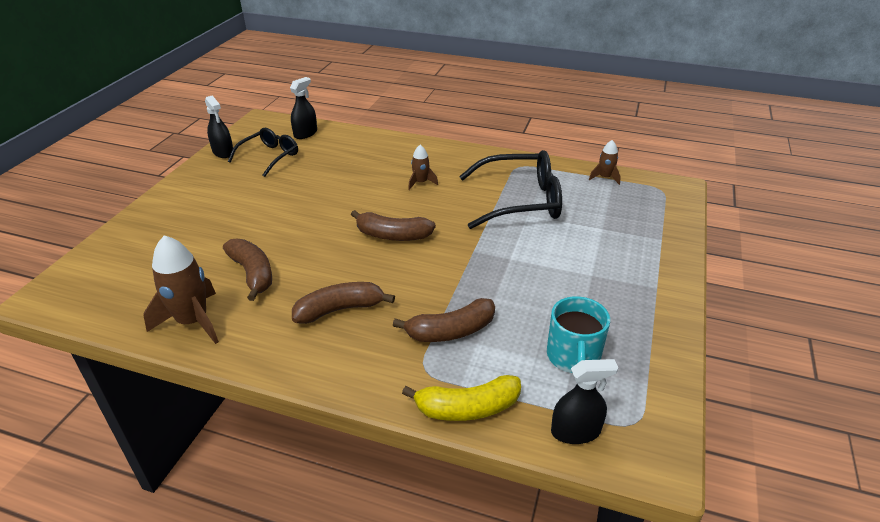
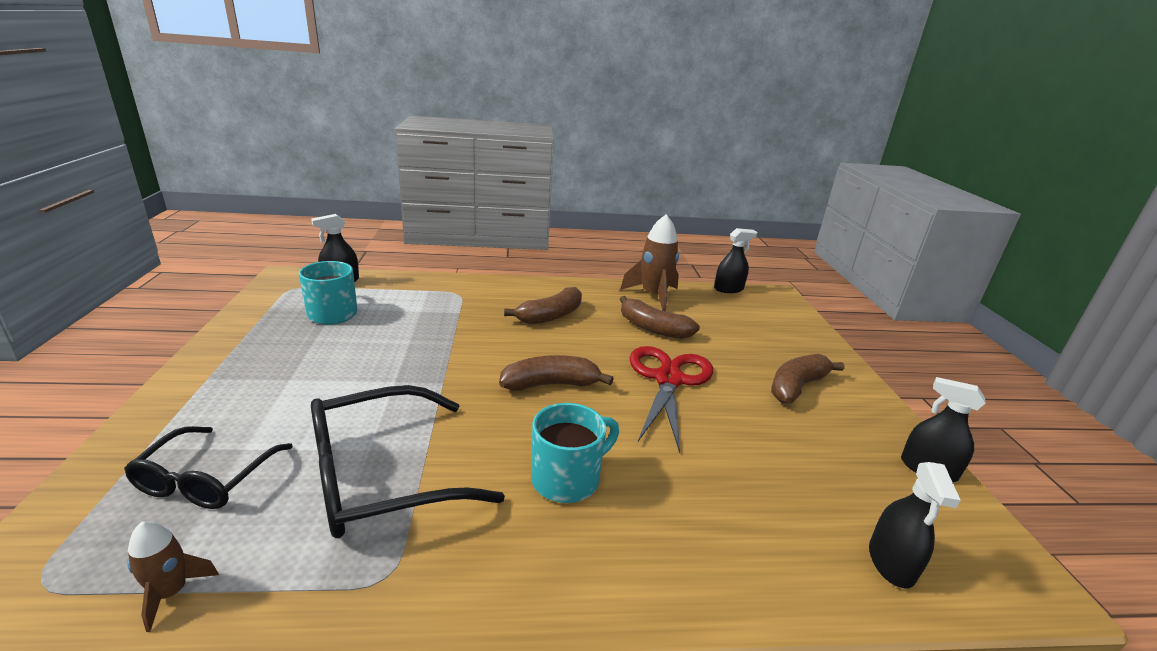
camera: 155 degrees right, 10 degrees down
(83, 318) = (728, 289): none -> black spray bottle
(269, 157) = (852, 477): black glasses -> black glasses (206, 480)
(301, 223) = (668, 379): none -> red scissors
(421, 182) = (567, 478): brown rocket -> turquoise mug
(451, 331) = (445, 315): brown banana -> brown banana (797, 387)
(467, 408) = (420, 282): yellow banana -> none

